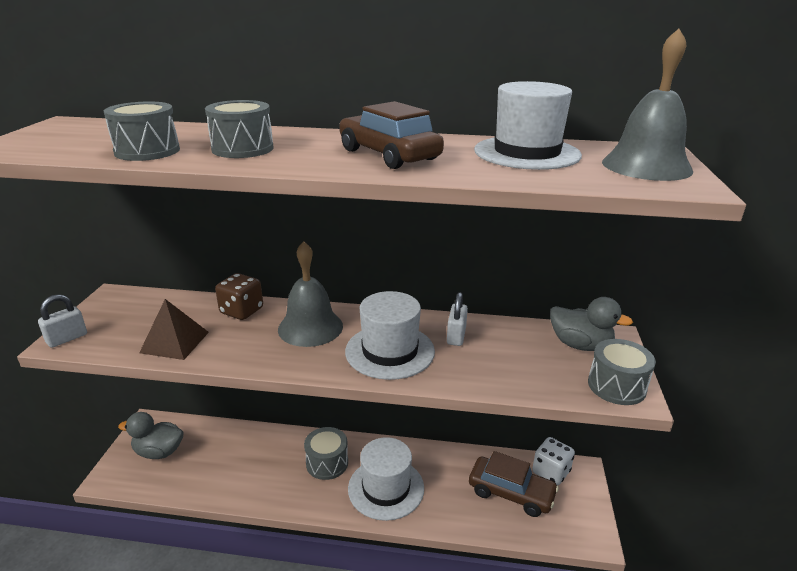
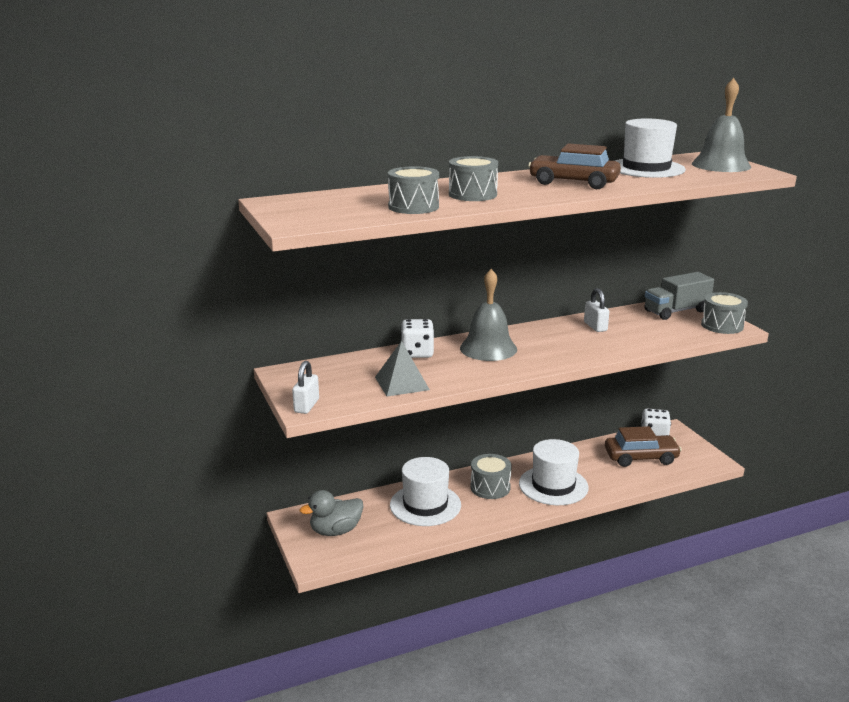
camera: 30 degrees left, 5 degrees down
(175, 342) = (402, 383): brown pyramid -> grey pyramid
(241, 311) = (417, 353): brown dice -> white dice
(390, 351) = (566, 346): white hat -> white hat (425, 505)
(580, 345) = (676, 311): grey duck -> grey truck

